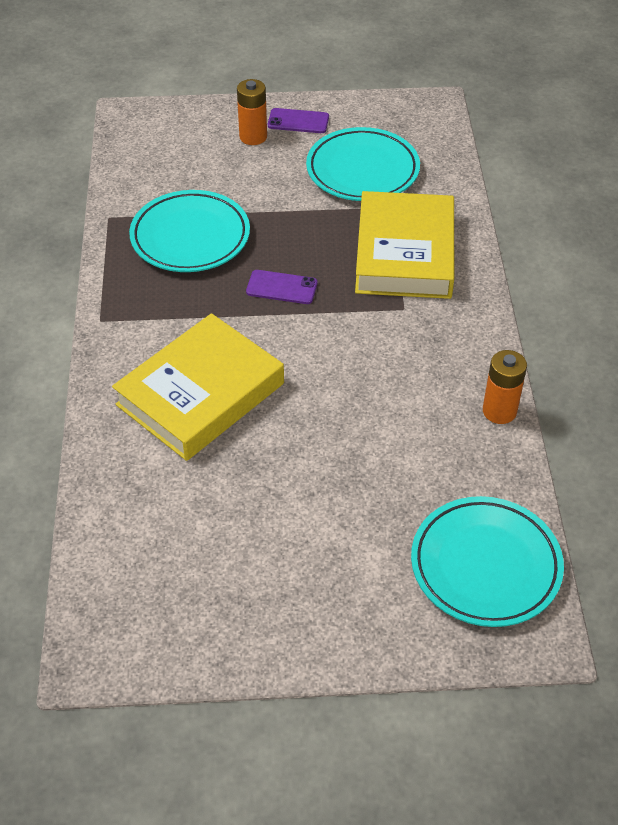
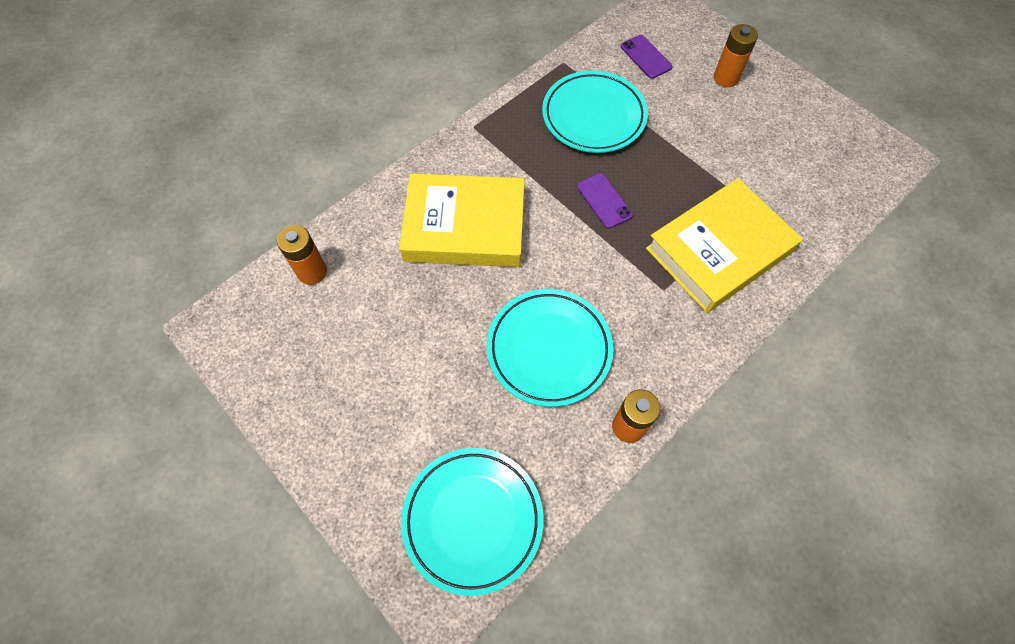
camera: 50 degrees right, 15 degrees up
(119, 538) = (312, 272): none -> orange battery
(298, 121) = (773, 90): purple phone -> purple phone (646, 57)
(362, 170) = (771, 164): turquoise plate -> turquoise plate (549, 349)

